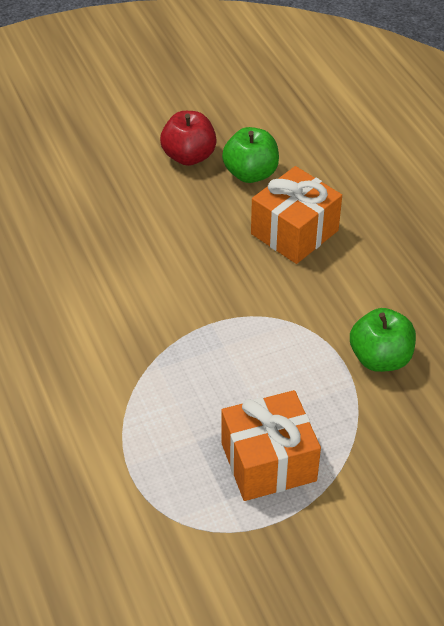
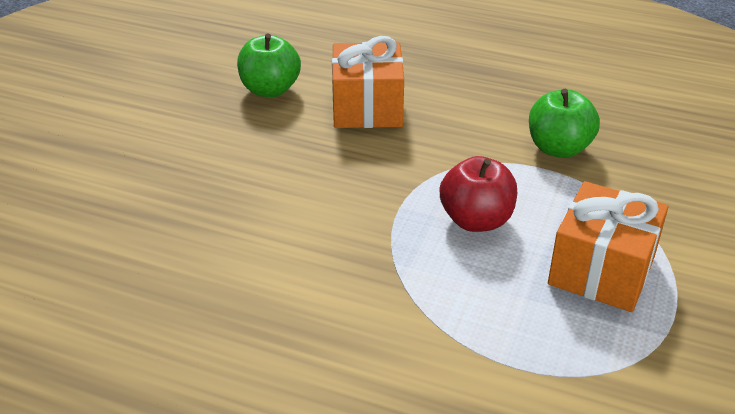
camera: 45 degrees left, 10 degrees down
(189, 156) = (196, 105): red apple -> red apple (476, 220)

